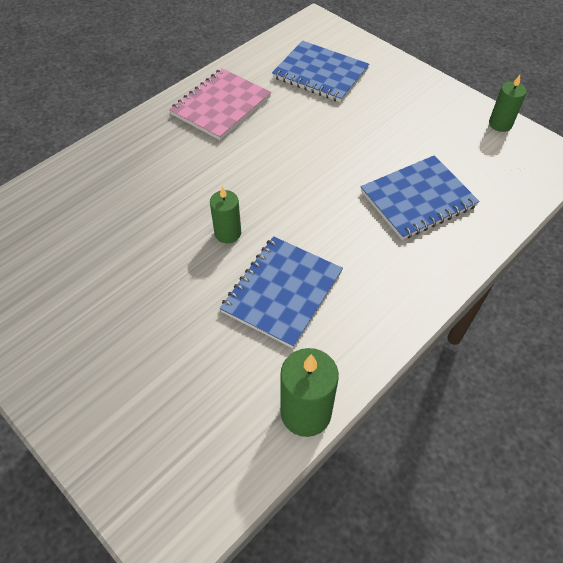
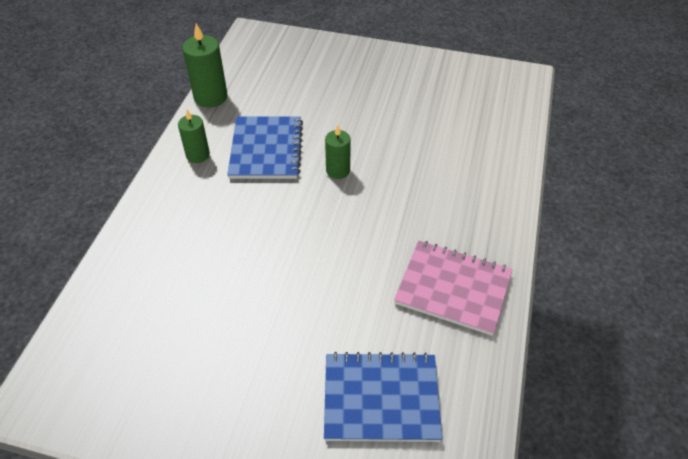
camera: 150 degrees right, 5 degrees down
(221, 106) = (453, 288): pink notebook -> pink notebook turned 75 degrees counterclockwise
(418, 199) = (187, 271): blue notebook -> none
(500, 124) = (114, 423): green candle -> green candle (198, 155)

